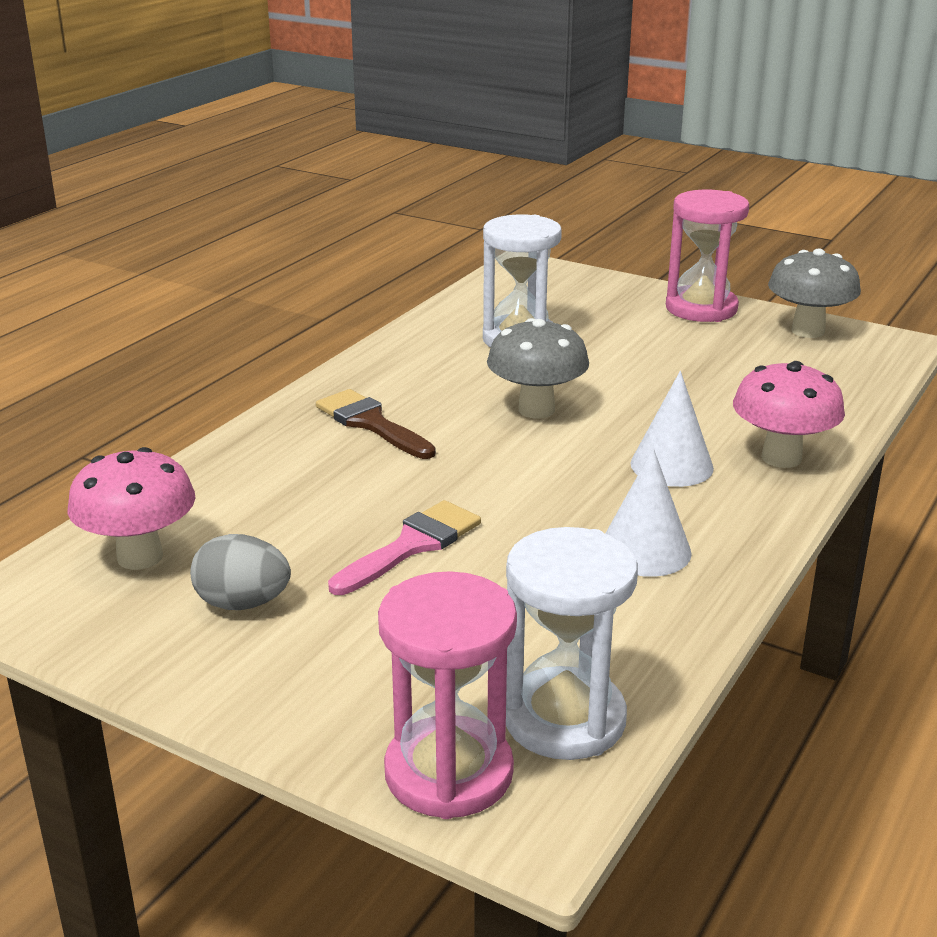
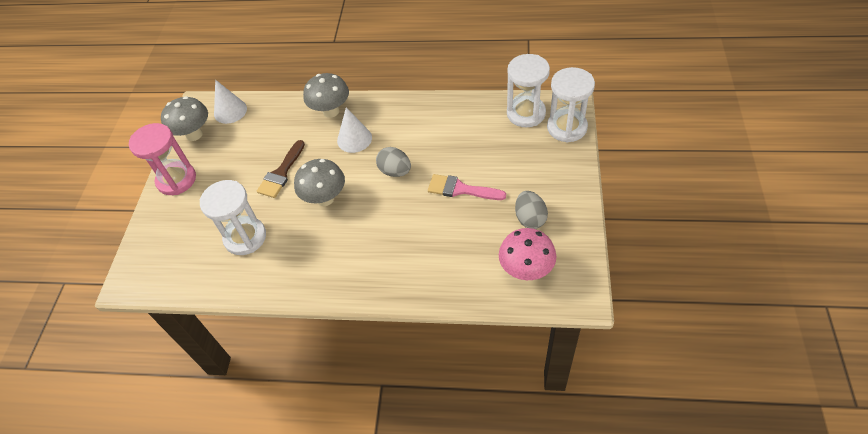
camera: 110 degrees left, 25 degrees up
(371, 423) = (370, 253): brown brush -> brown brush (281, 173)
(449, 773) = (567, 127): pink hourglass -> white hourglass
(537, 487) = (395, 171): none -> grey egg
(645, 550) = (422, 126): white cone -> white cone (230, 111)
(781, 458) = (331, 111): pink mushroom -> grey mushroom

